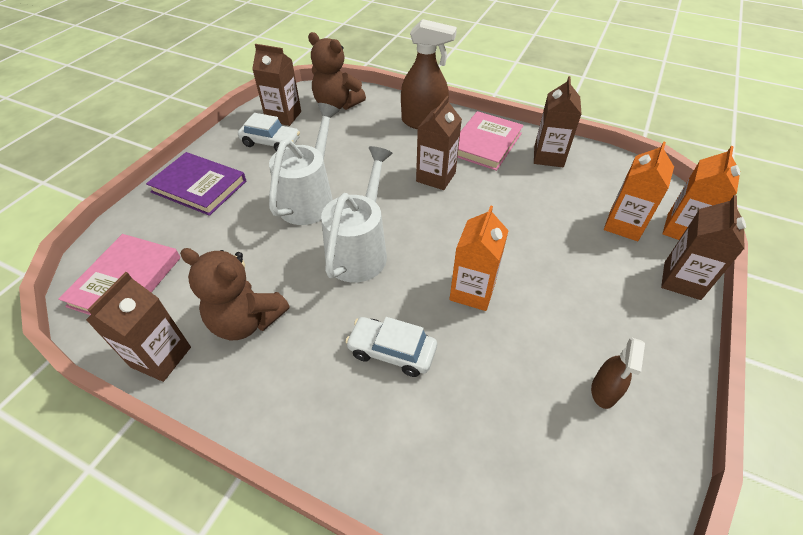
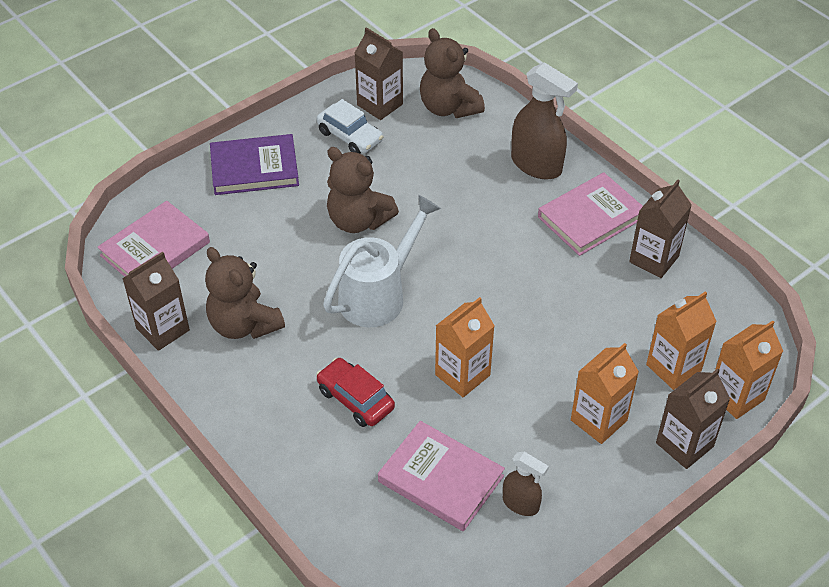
camera: 25 degrees right, 0 degrees up
(199, 186) = (254, 168): purple book -> purple book turned 60 degrees counterclockwise
(310, 198) = (358, 220): white watering can -> brown teddy bear
(392, 351) = (355, 399): white car -> red car
(436, 177) = (505, 240): brown carton -> none
(518, 398) = (441, 478): none -> pink book
(604, 391) = (521, 504): brown spray bottle -> brown spray bottle turned 105 degrees counterclockwise
(605, 287) = (598, 420): none -> orange carton

